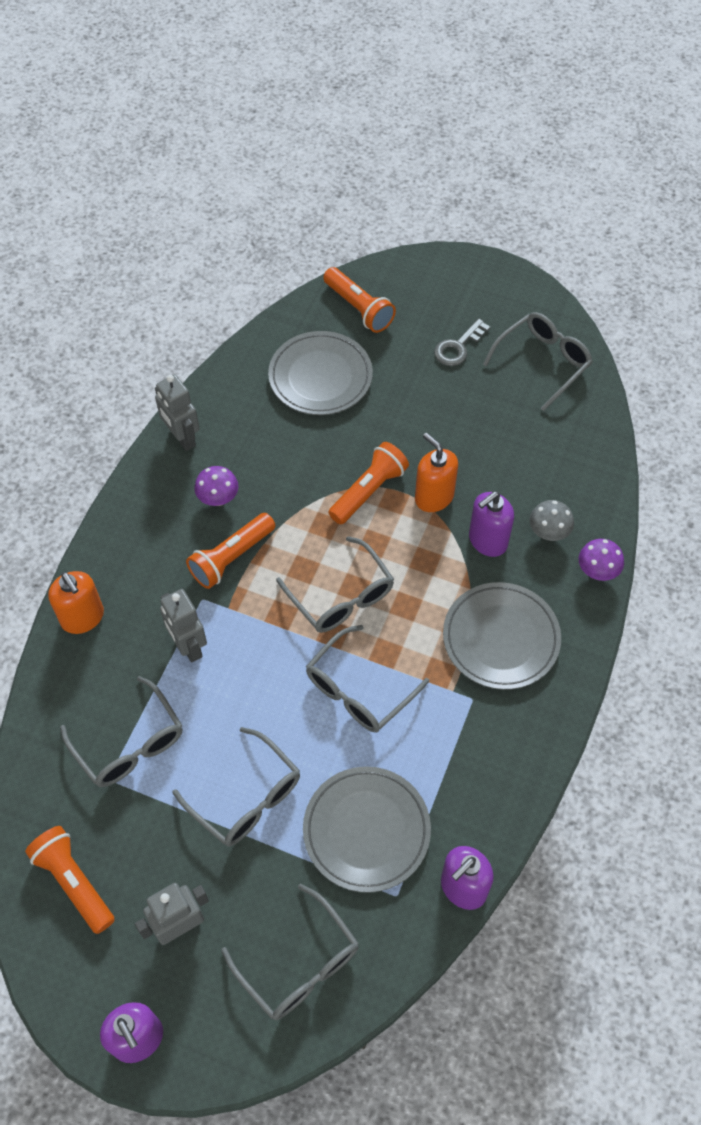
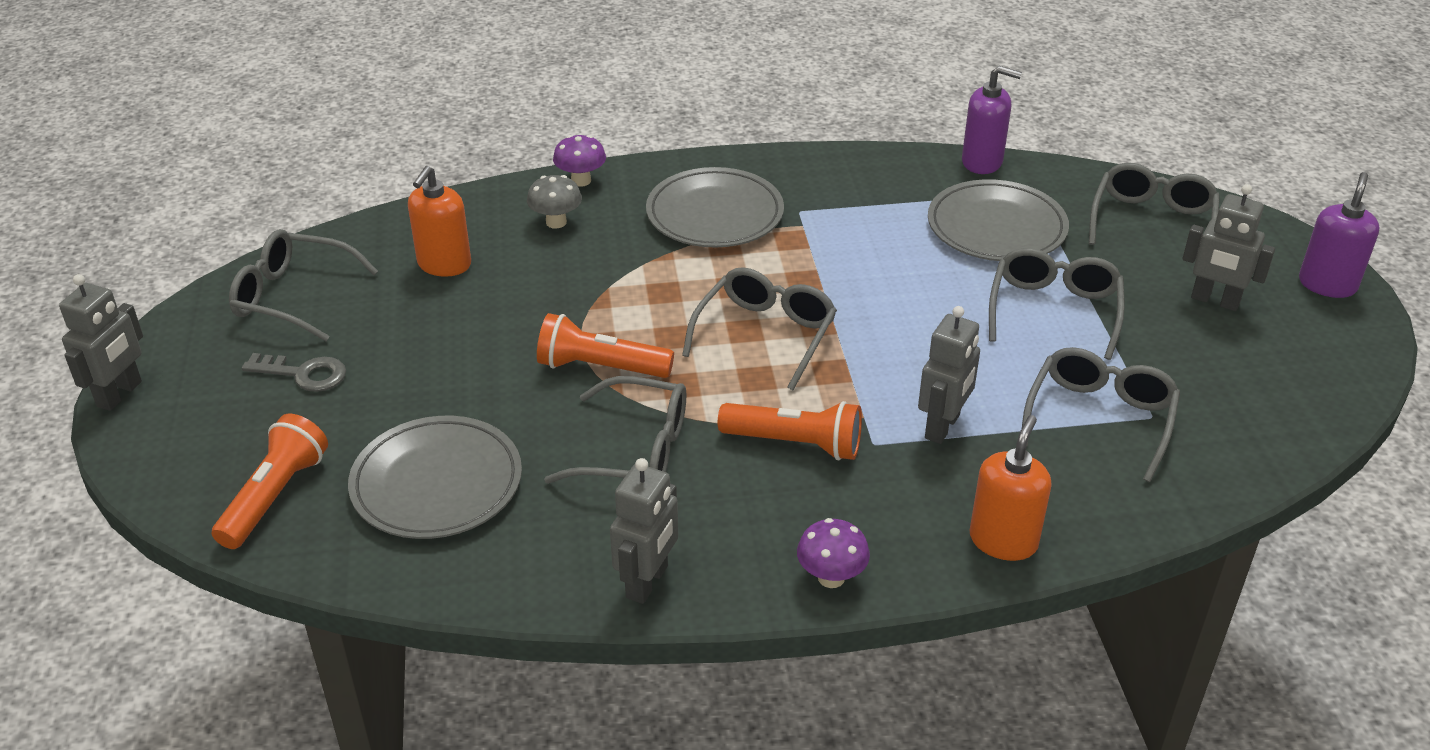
camera: 120 degrees left, 20 degrees down
(74, 882) = (1271, 389): orange flashlight -> none
(218, 499) = (719, 495): purple mushroom -> purple mushroom (831, 577)
(359, 689) = (862, 282): grey glasses -> grey glasses (635, 451)
(434, 497) = (569, 314): orange soap dispenser -> orange soap dispenser (444, 264)
(487, 540) = (600, 258): purple soap dispenser -> none
(491, 265) = (120, 394): none -> grey robot

